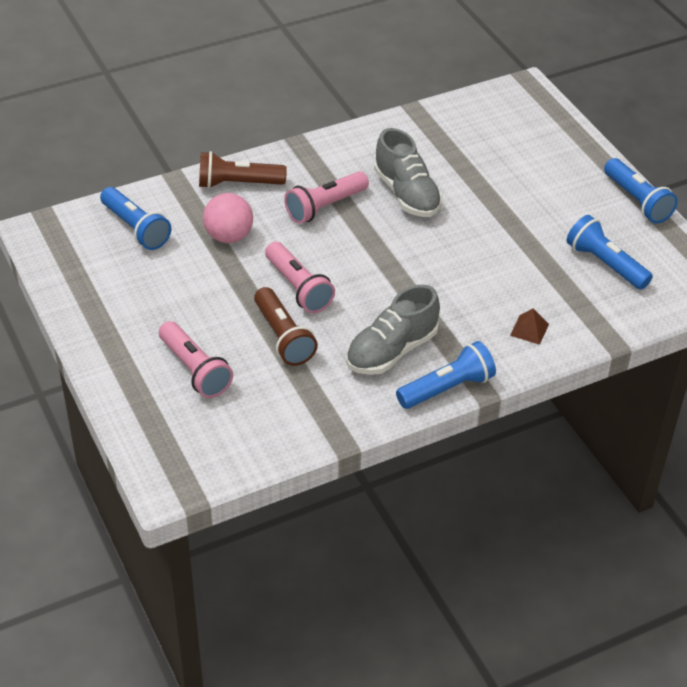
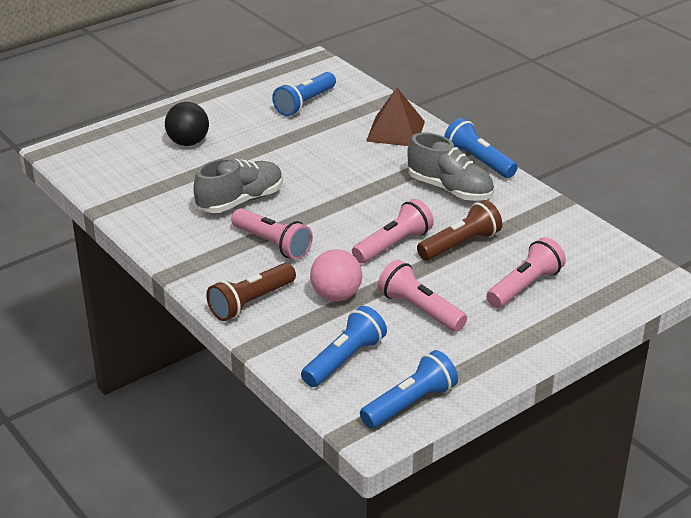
camera: 100 degrees left, 10 degrees down
(187, 287) = (419, 309): none -> pink flashlight
(238, 184) = (251, 302): brown flashlight -> brown flashlight turned 60 degrees clockwise
(528, 169) = (188, 142): none -> black ball
(529, 329) = (395, 131): brown pyramid -> brown pyramid, size x1.99
(637, 201) = (220, 93): blue flashlight -> blue flashlight (410, 403)

